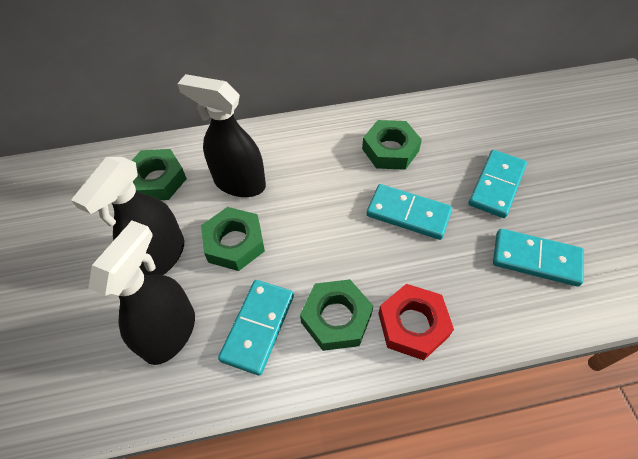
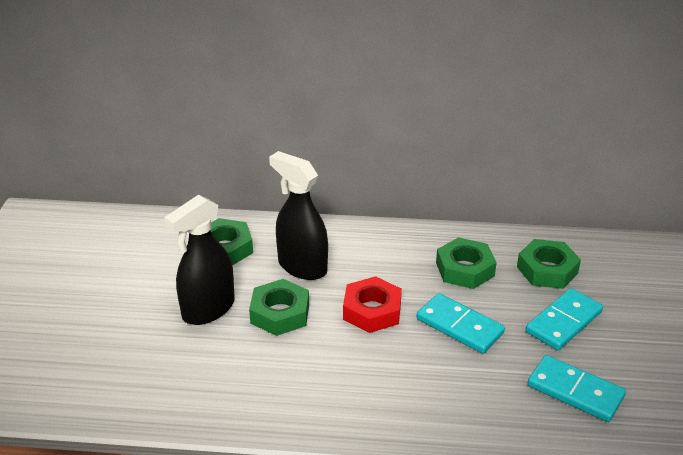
camera: 15 degrees right, 20 degrees down
(170, 332) = (198, 367): black spray bottle -> none
(258, 327) = (278, 382): turquoise domino -> none
(336, 318) = (353, 392): green nut -> green nut (547, 270)
(413, 325) = (425, 414): red nut -> red nut (372, 311)

